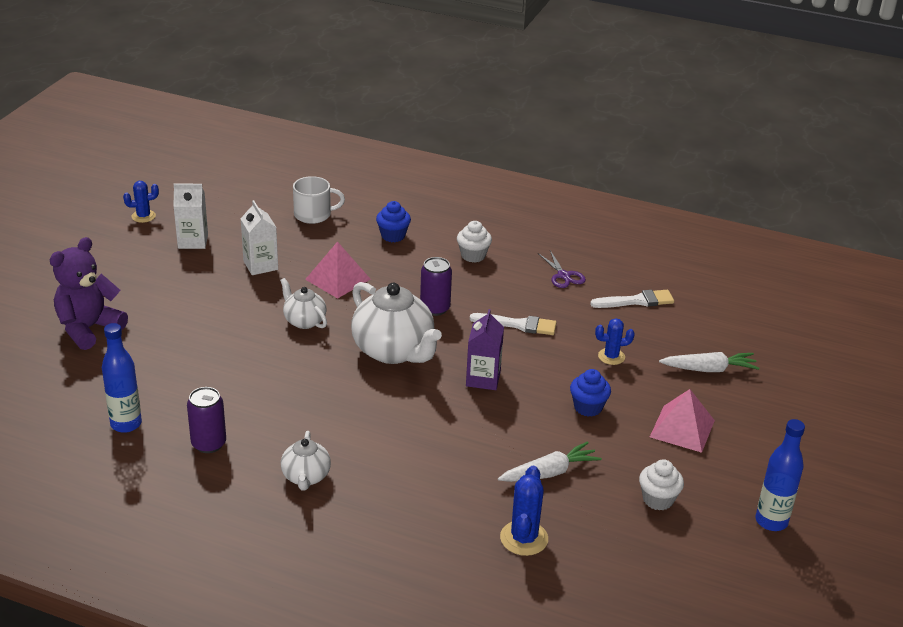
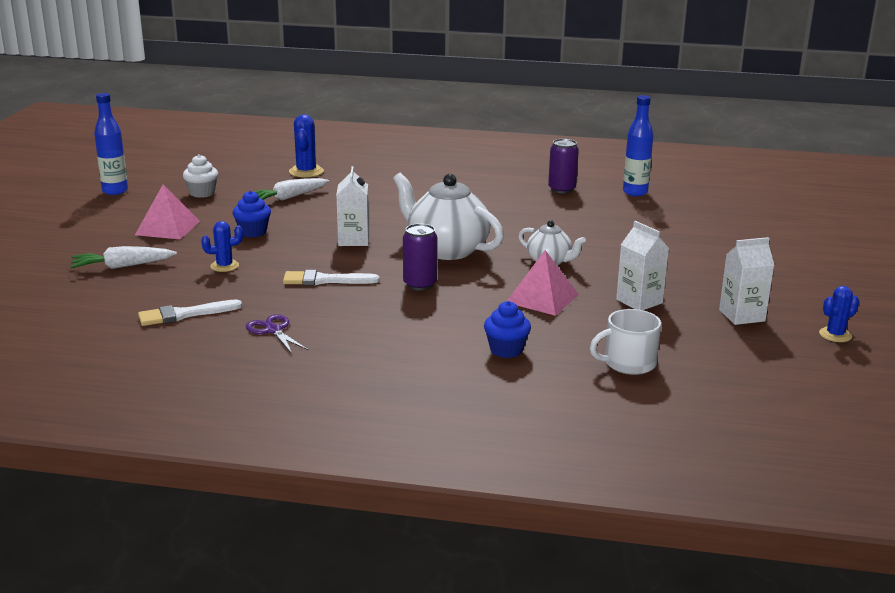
camera: 170 degrees right, 10 degrees down
(88, 329) = (743, 237): purple teddy bear -> none
(306, 477) = (476, 182): white teapot -> none
(473, 256) = (392, 339): white cupcake -> none
(483, 379) = (353, 240): purple carton -> white carton

